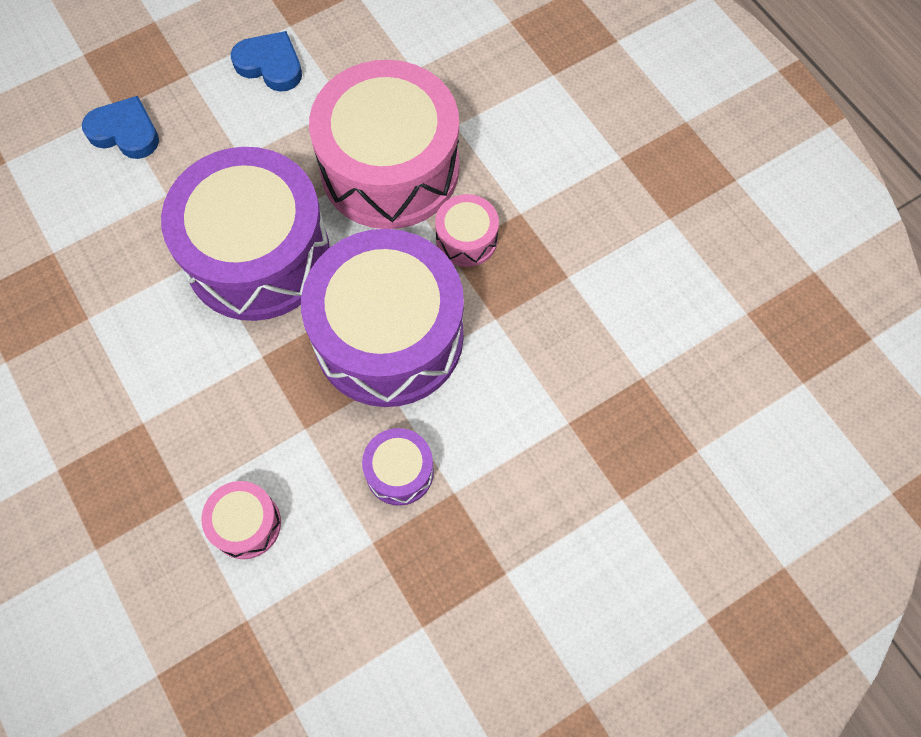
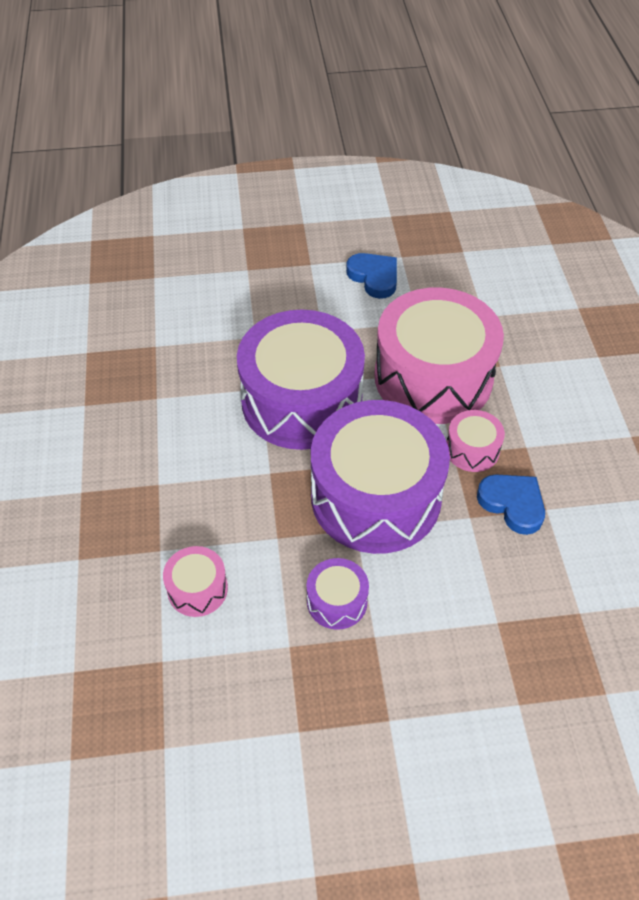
camera: 25 degrees right, 15 degrees down
(125, 132) = (246, 286): blue heart -> blue heart (512, 504)

